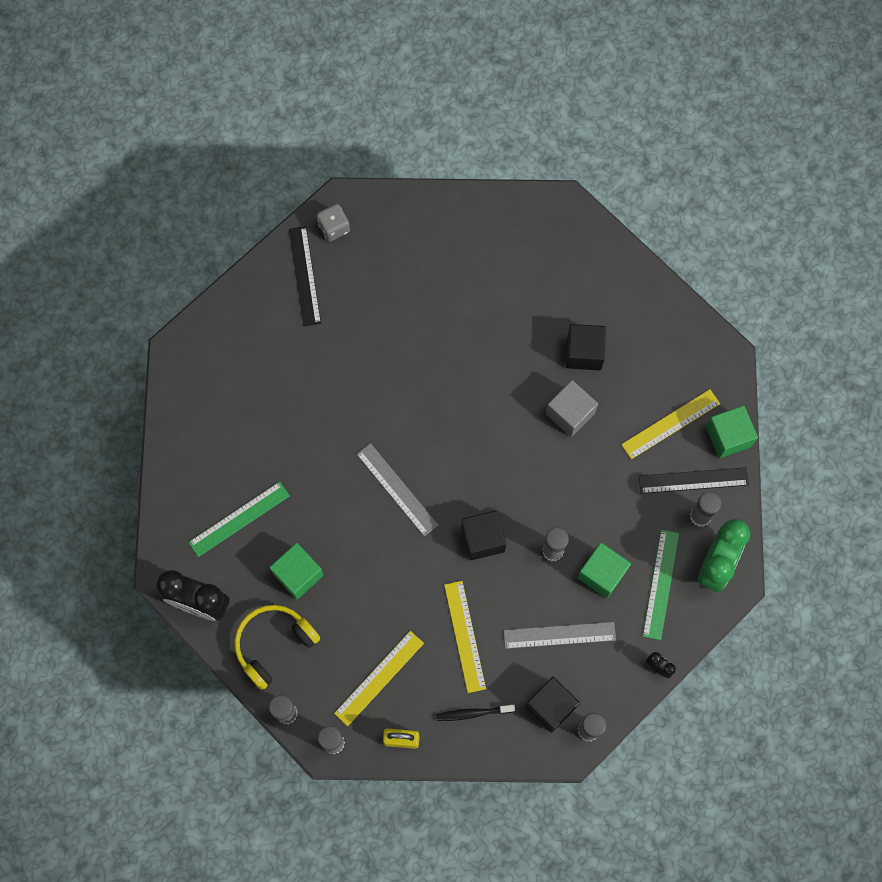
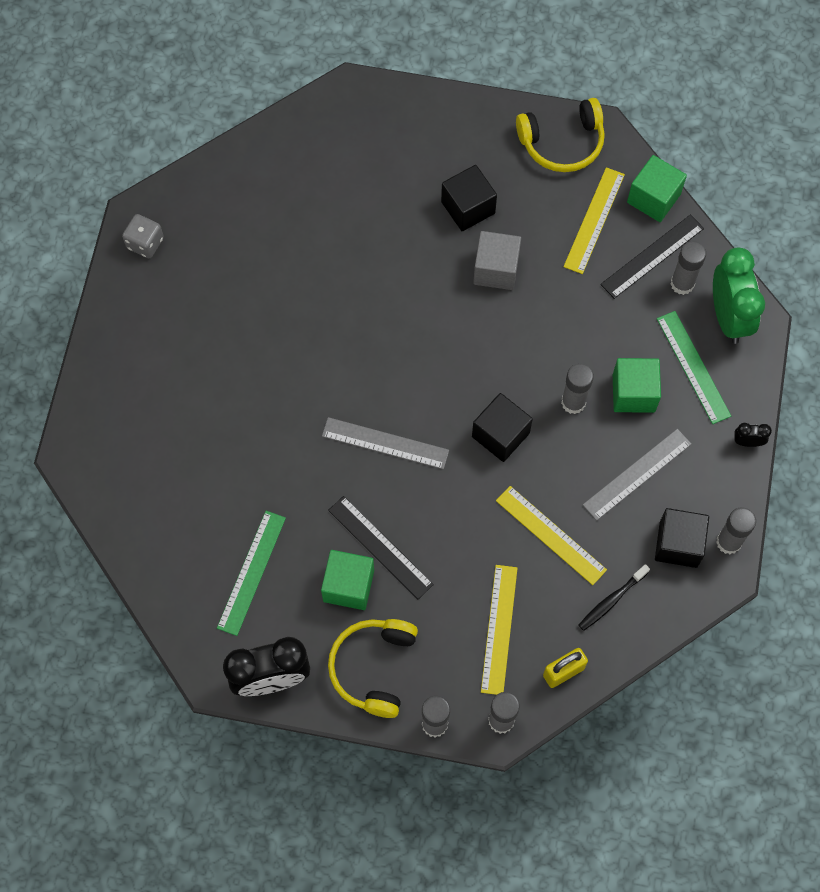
camera: 35 degrees left, 5 degrees down
(304, 276) = (149, 305): black ruler -> black ruler (380, 547)
(691, 348) = (562, 143): none -> yellow headphones

